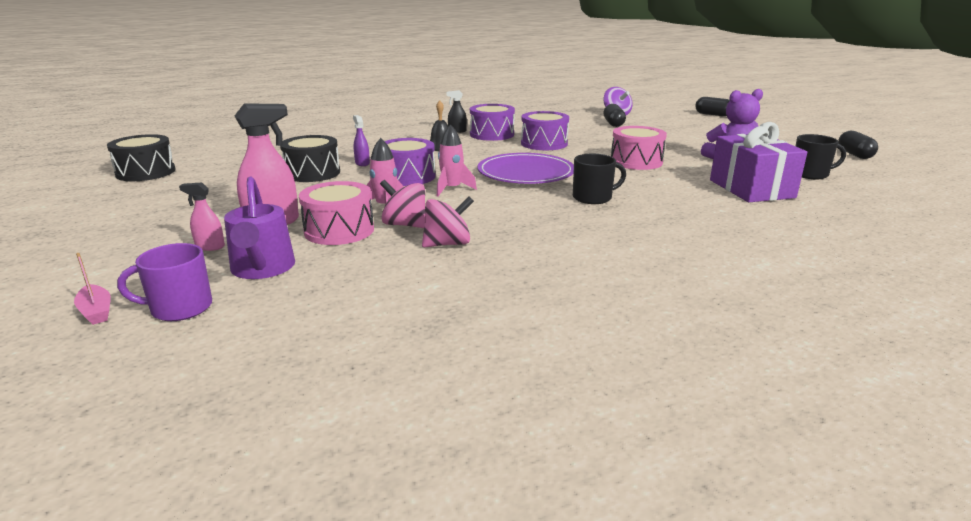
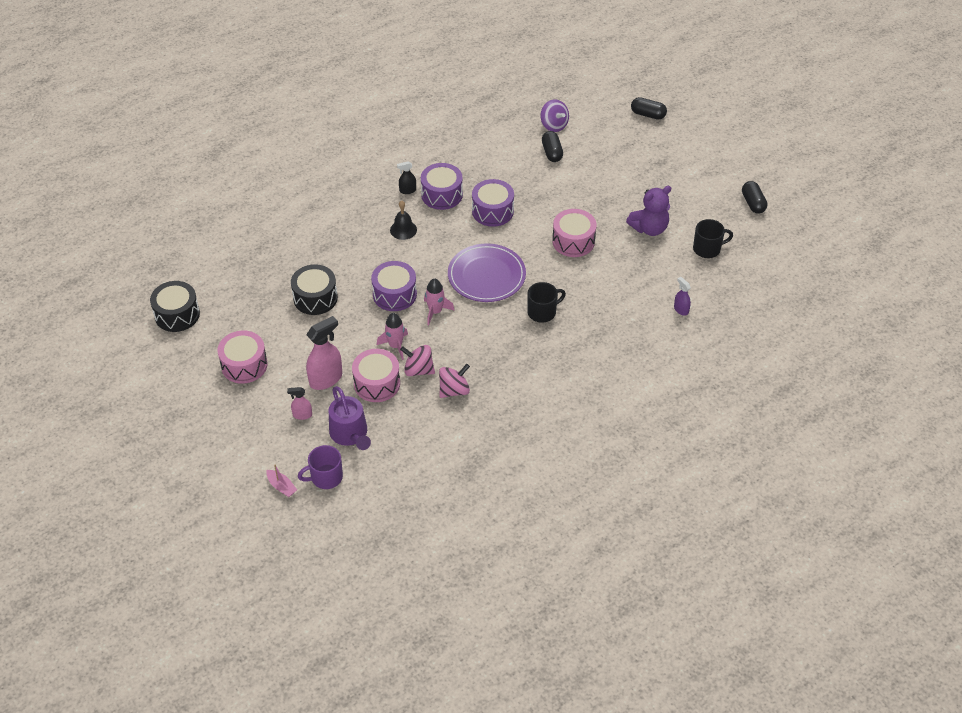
camera: 10 degrees left, 25 degrees up
(179, 206) = (244, 365): none -> pink drum
(362, 163) = (348, 274): purple spray bottle -> purple spray bottle (681, 309)
(751, 189) = (658, 281): purple gift -> none

